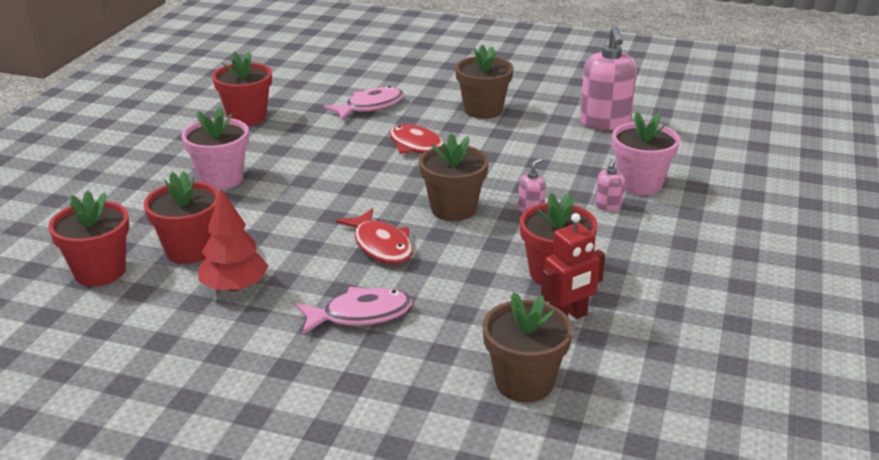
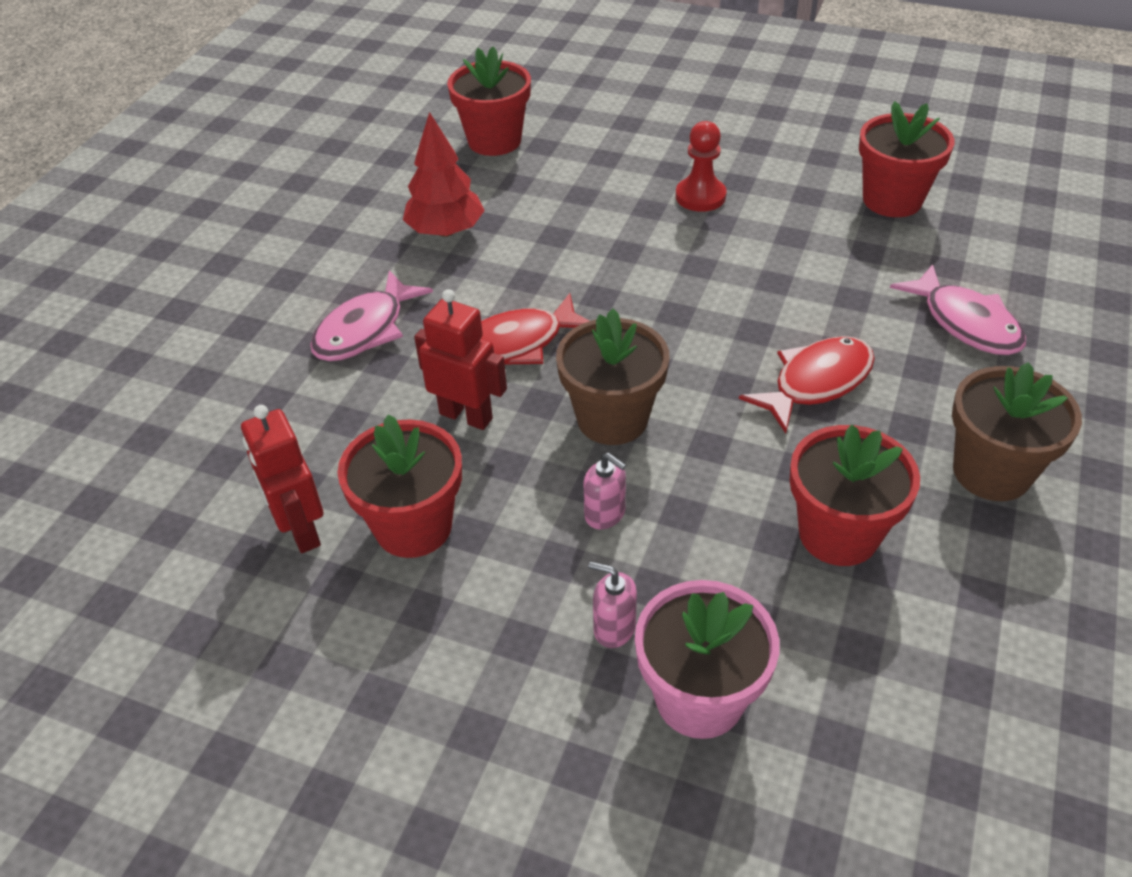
camera: 95 degrees right, 15 degrees up
(190, 250) = (529, 192): red flower pot -> red flower pot (838, 534)
(221, 179) = (700, 196): pink flower pot -> red pawn
(360, 315) = (365, 329): pink fish -> pink fish turned 45 degrees clockwise
(454, 261) = (466, 416): none -> red robot
(524, 382) = (185, 472): brown flower pot -> none
(605, 123) = (980, 678): pink soap dispenser -> none

